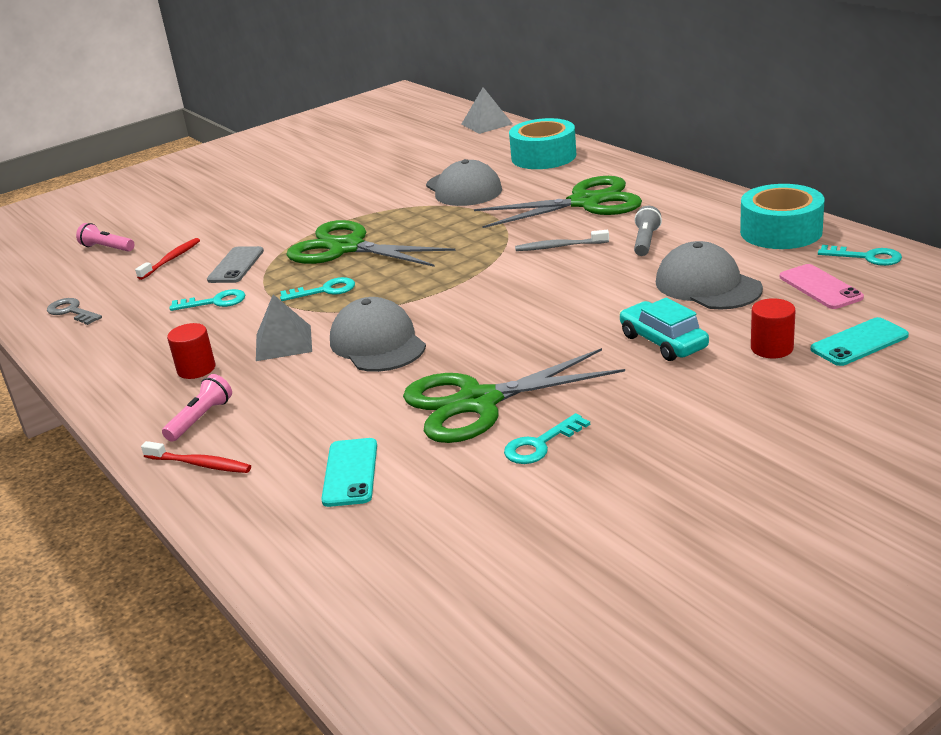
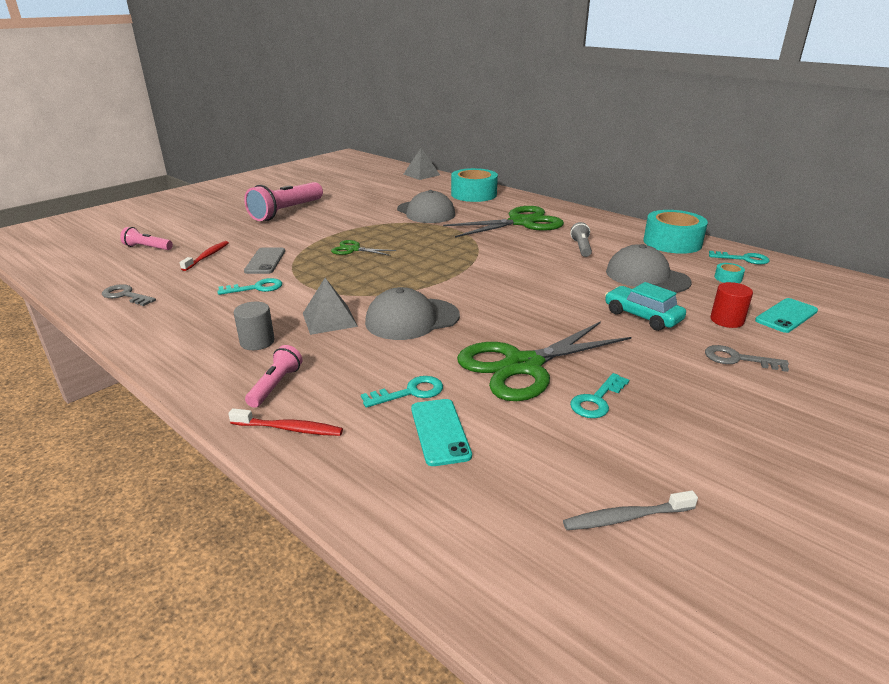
camera: 15 degrees left, 0 degrees up
(196, 369) = (257, 342): red cylinder -> grey cylinder
(284, 192) = (286, 212): none -> pink flashlight
(324, 290) = (348, 279): turquoise key -> turquoise key (410, 392)
(347, 248) = (353, 249): green scissors -> green scissors, size x0.48
(377, 343) = (412, 319): grey cap -> grey cap turned 75 degrees counterclockwise
(559, 247) = (520, 250): grey toothbrush -> grey toothbrush (626, 517)
(747, 399) = (737, 359): none -> grey key
(820, 287) = (728, 278): pink phone -> turquoise tape

